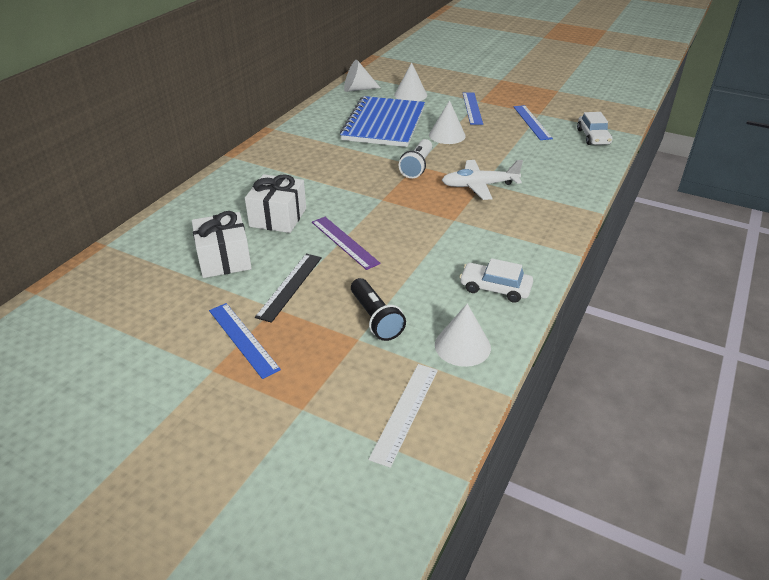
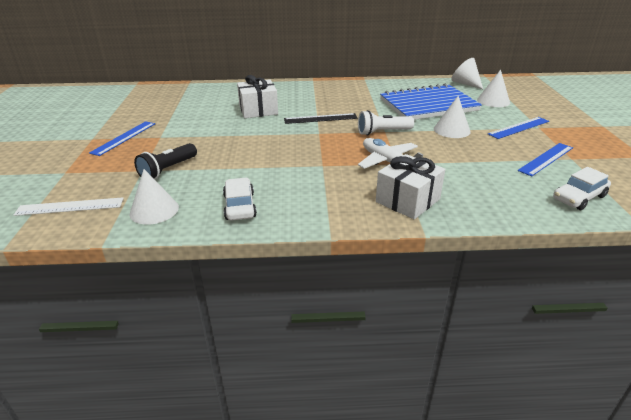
camera: 60 degrees right, 5 degrees down
(224, 259) = (199, 110): white gift -> white gift (407, 200)
(290, 286) = (185, 135): black ruler -> black ruler (320, 118)
(344, 242) = (250, 136): purple ruler -> none

